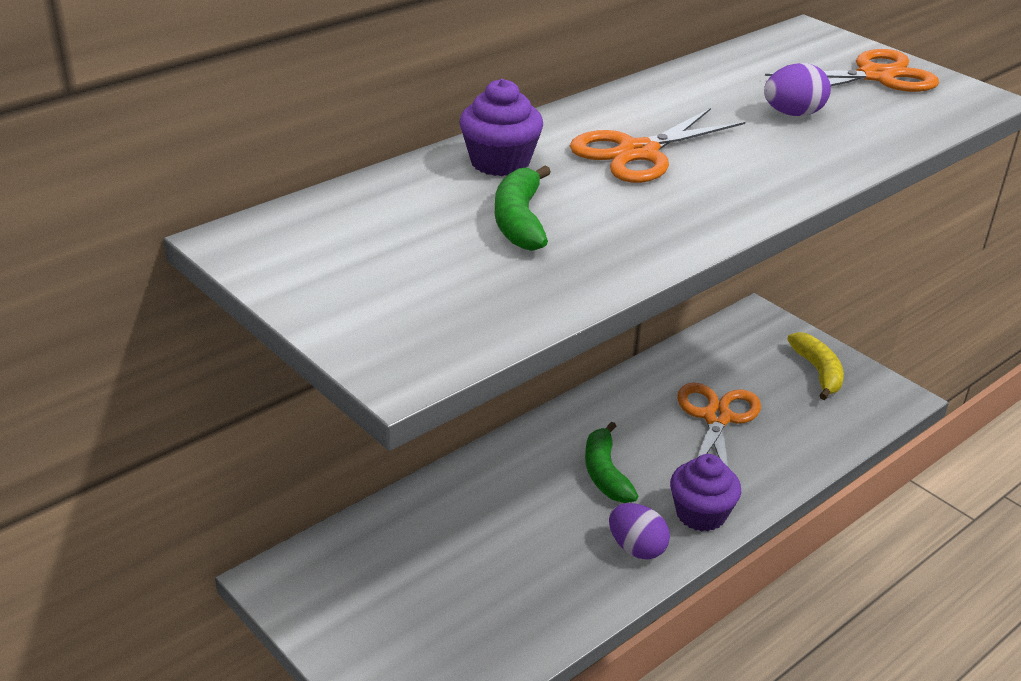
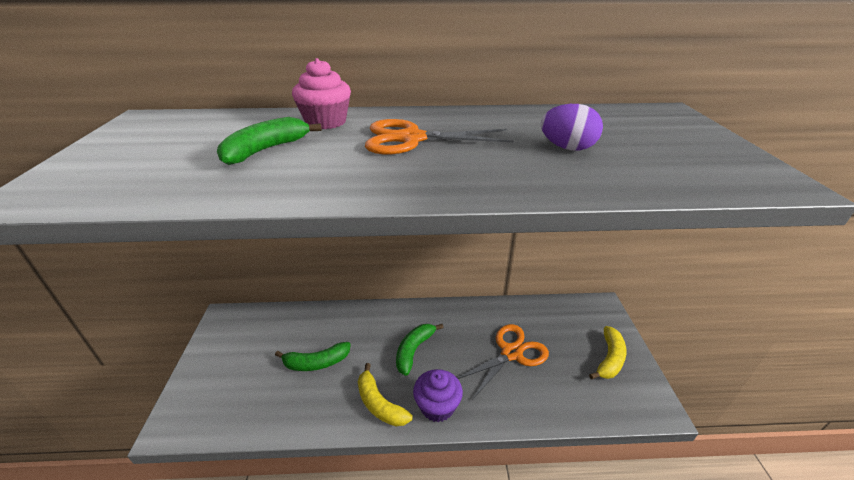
camera: 40 degrees right, 0 degrees up
(500, 162) = (326, 122): purple cupcake -> pink cupcake
(501, 553) = (316, 362): none -> green banana
(636, 548) = (379, 404): purple egg -> yellow banana
(876, 76) = (685, 144): orange scissors -> none

